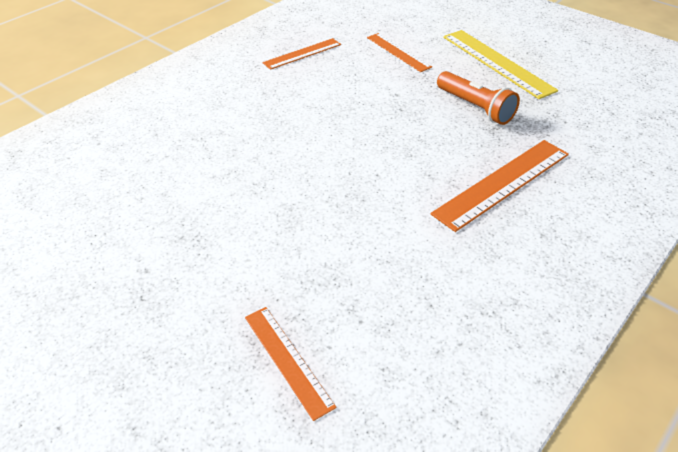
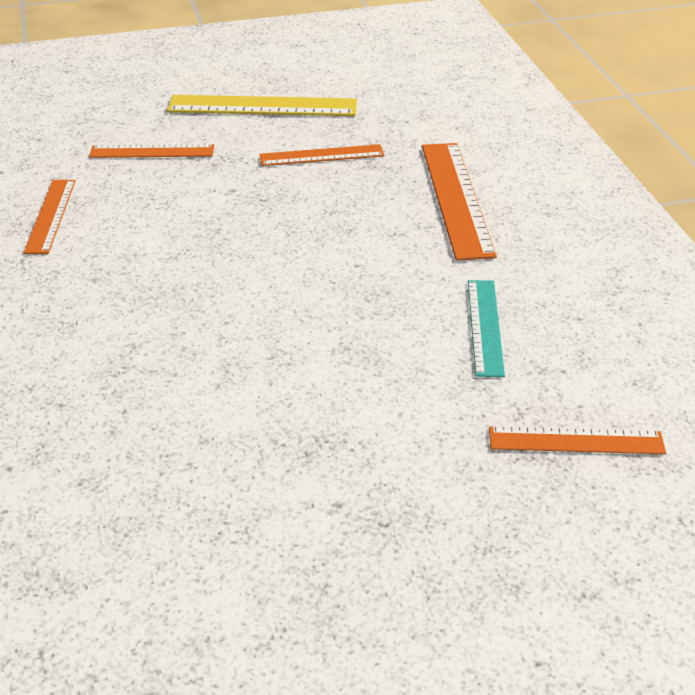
camera: 55 degrees left, 5 degrees down
(371, 260) = (485, 327): none -> turquoise ruler
(475, 108) = (321, 155): orange flashlight -> orange ruler

